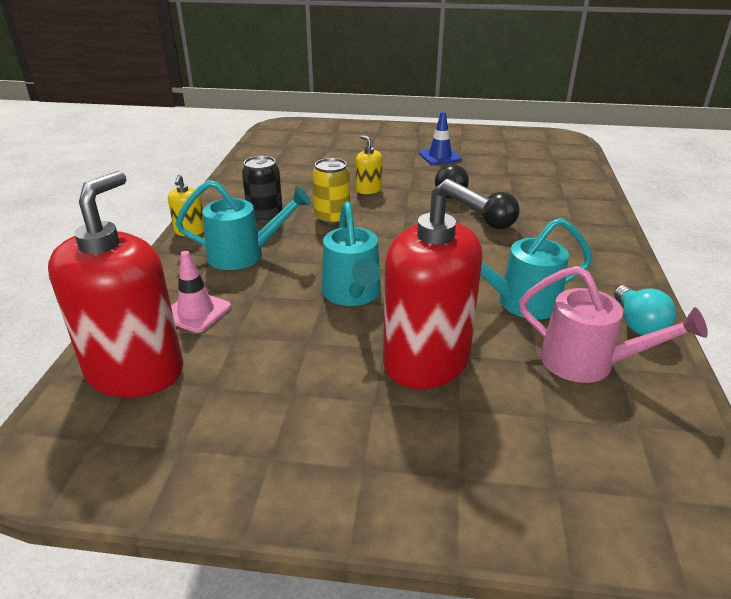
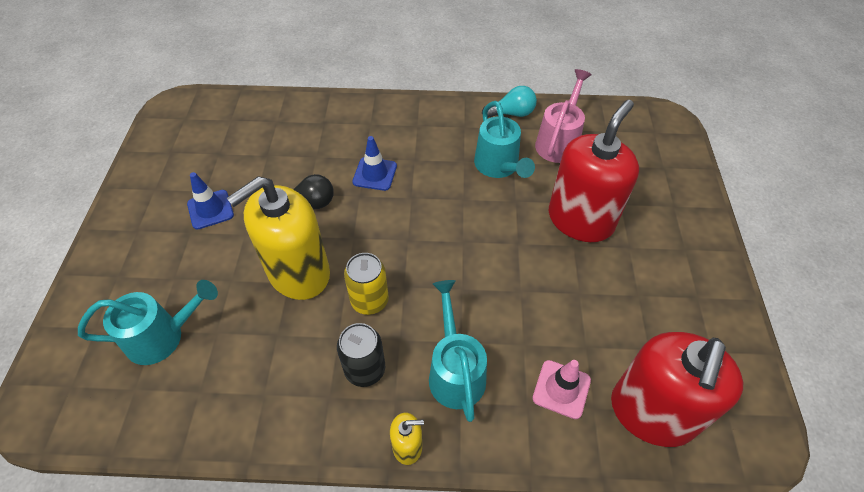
camera: 95 degrees left, 20 degrees up
(135, 371) = (651, 413): red soap dispenser -> red soap dispenser turned 75 degrees counterclockwise
(353, 295) = (509, 269): turquoise watering can -> turquoise watering can (163, 337)
(368, 190) = (298, 273): yellow soap dispenser -> yellow soap dispenser, size x2.35
(492, 223) = (375, 174): black light bulb -> blue traffic cone

